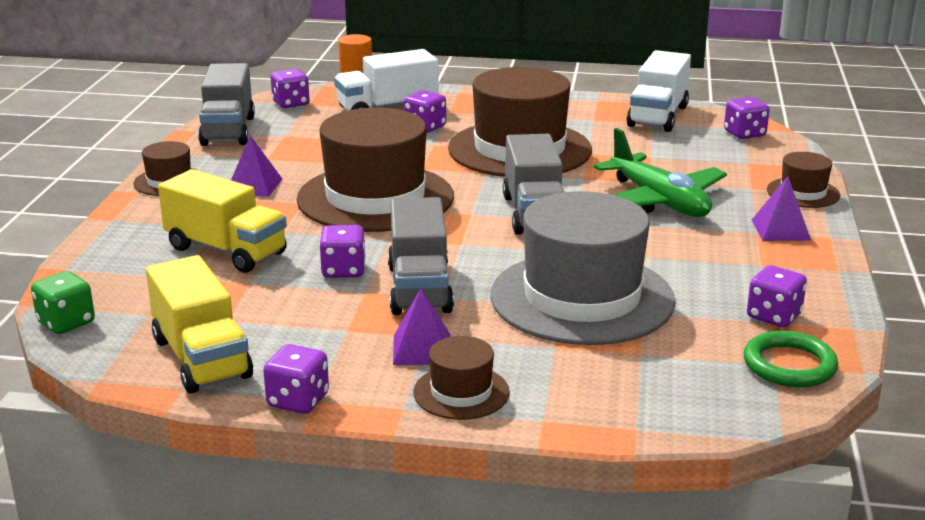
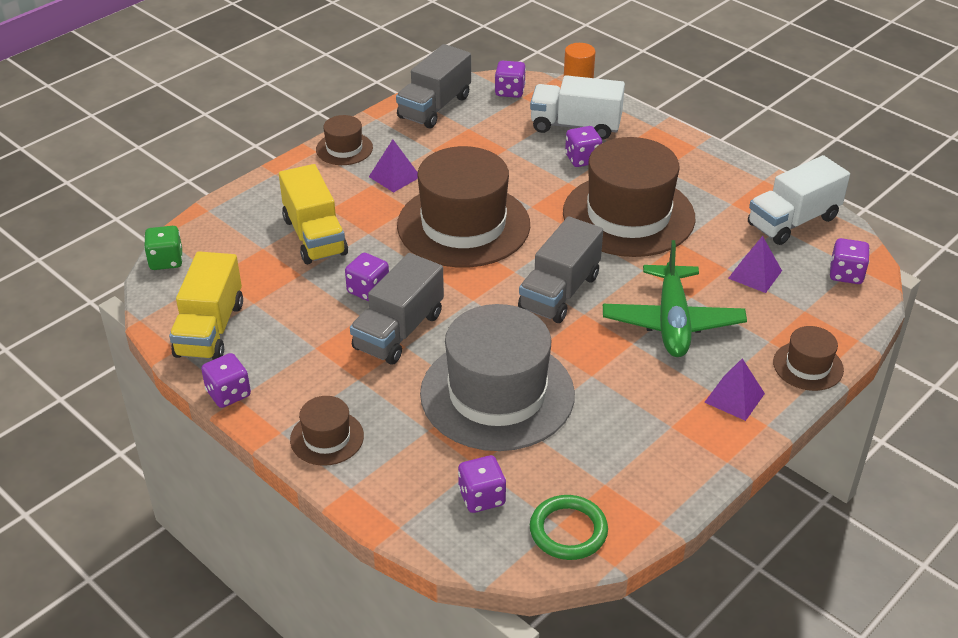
camera: 35 degrees right, 15 degrees up
(422, 349) = (342, 388): purple pyramid -> purple pyramid (755, 274)
(773, 316) = (615, 481): purple dice -> purple dice (481, 497)

